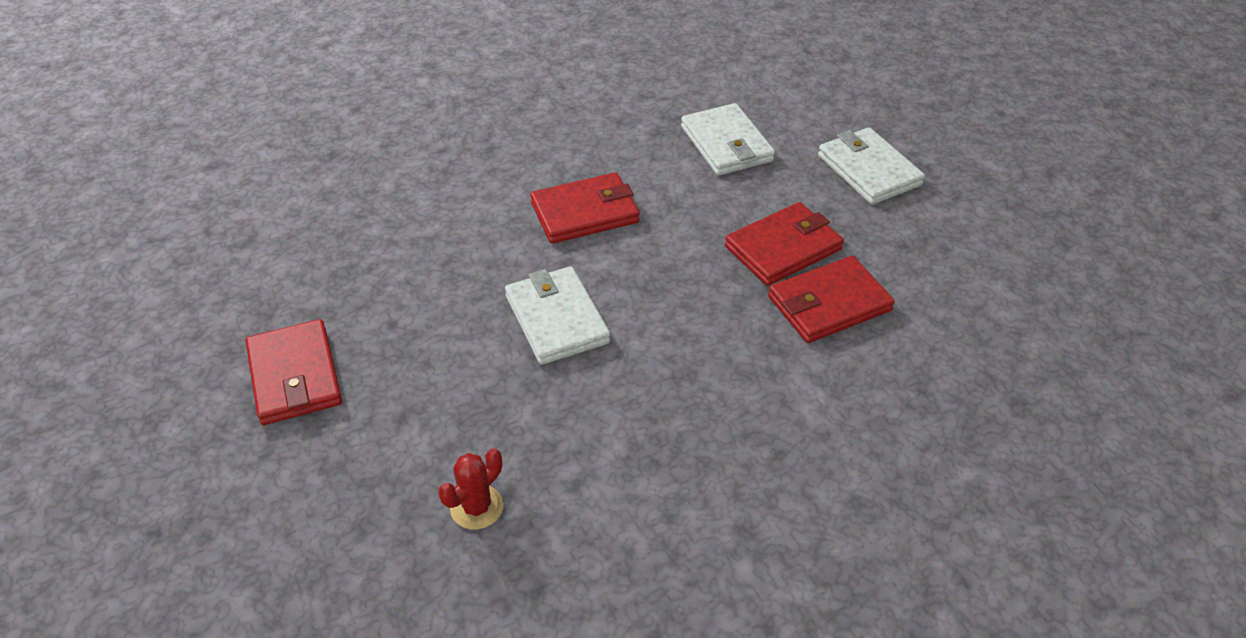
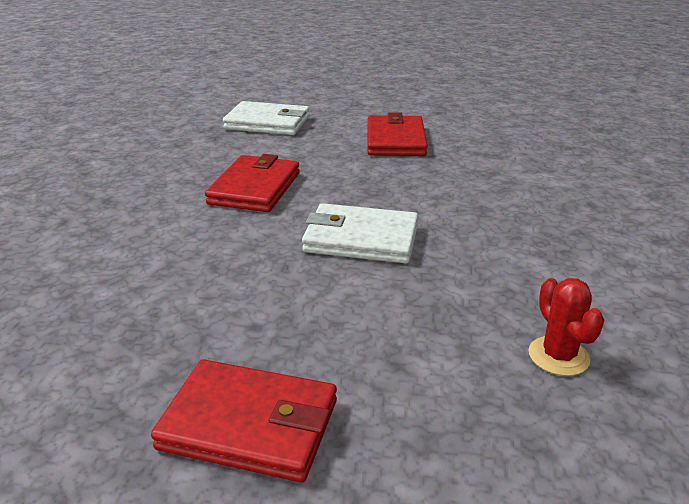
camera: 55 degrees left, 15 degrees down
(829, 304) = (465, 145): red wallet -> none
(868, 170) = (360, 99): white wallet -> none

